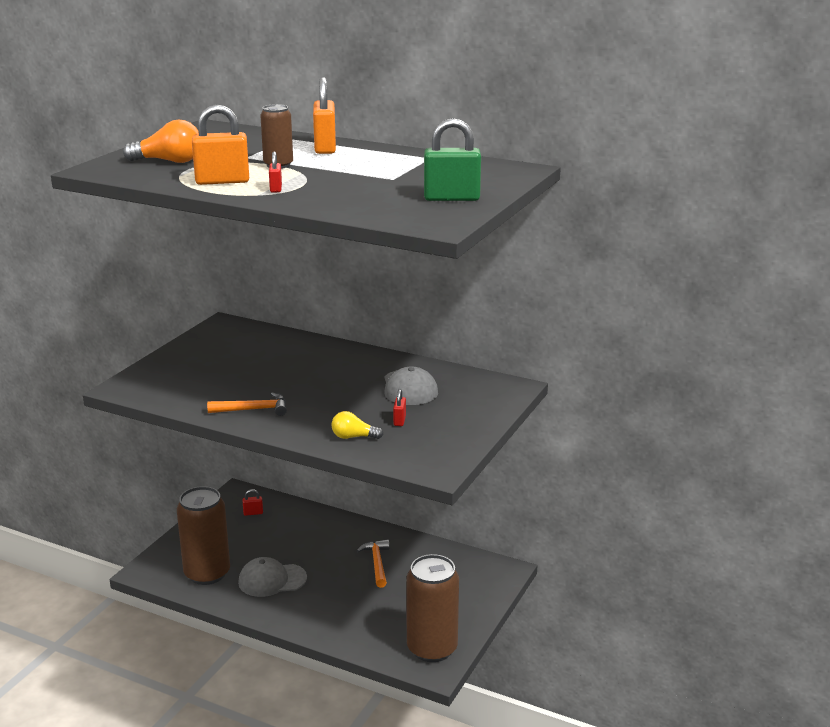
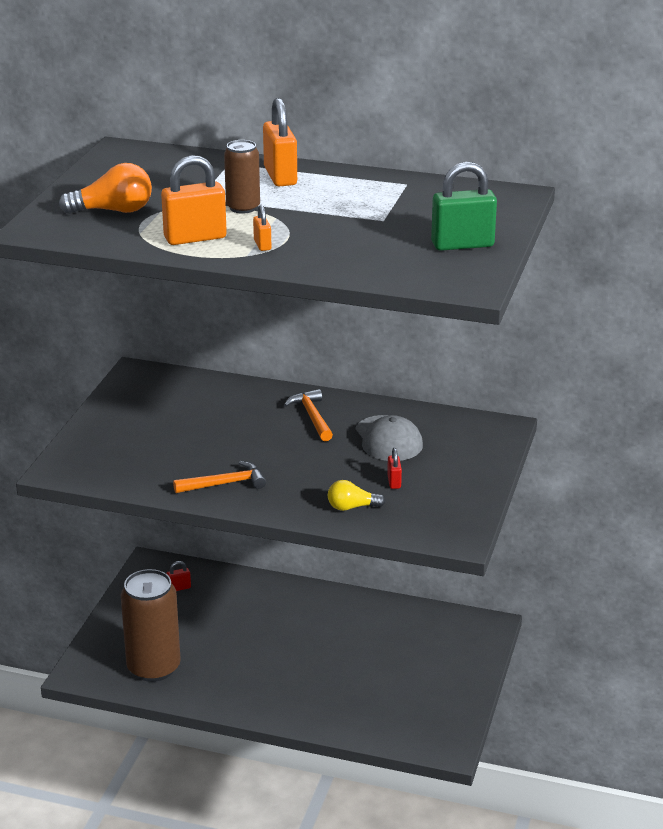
camera: 10 degrees left, 5 degrees up
(272, 580) = (231, 667): grey cap -> none
(276, 189) = (262, 245): red padlock -> orange padlock
(377, 563) = (344, 633): orange hammer -> orange hammer (312, 417)
(432, 648) = (437, 725): brown can -> none

